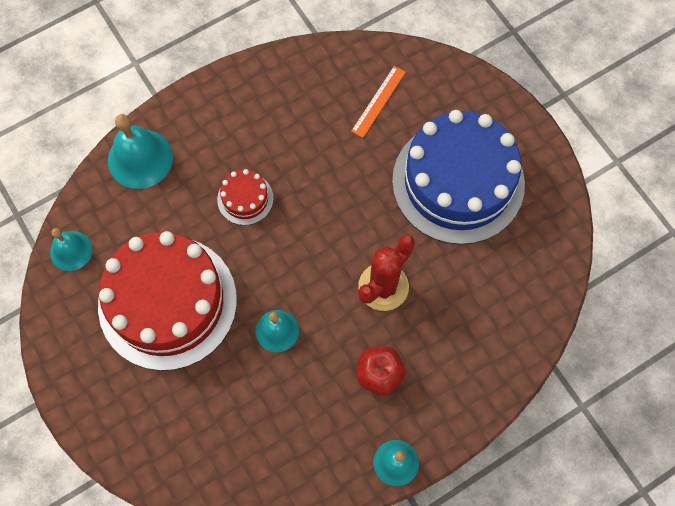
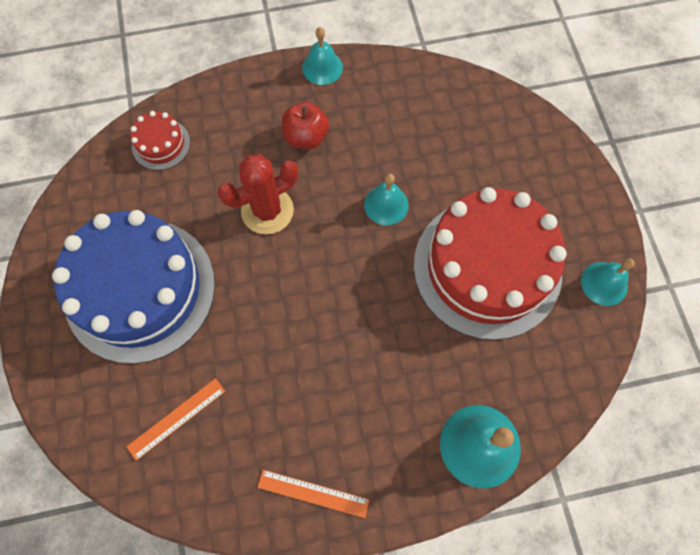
camera: 160 degrees left, 0 degrees up
(71, 251) = (580, 358): turquoise bell -> turquoise bell (604, 283)
(245, 199) = (373, 351): red cake -> red cake (161, 144)
(256, 87) = (313, 493): none -> orange ruler

